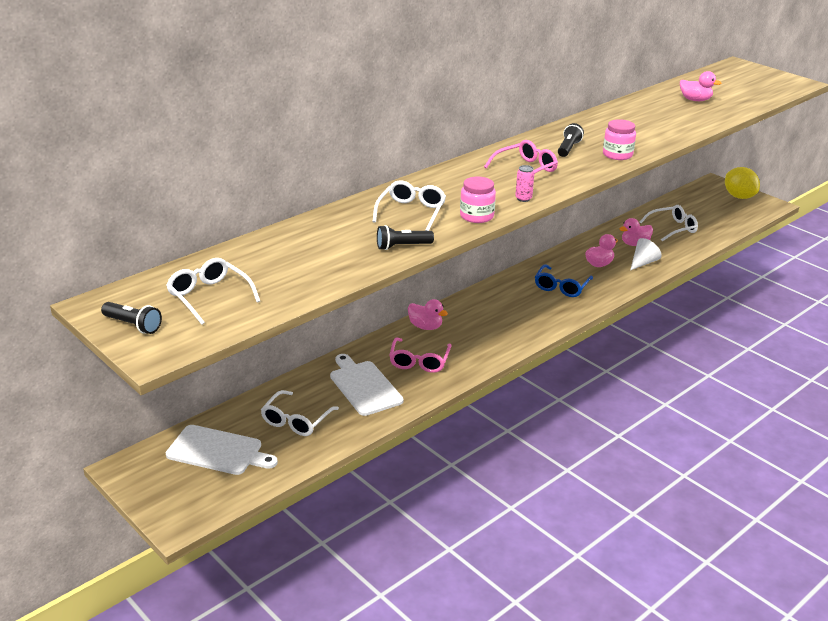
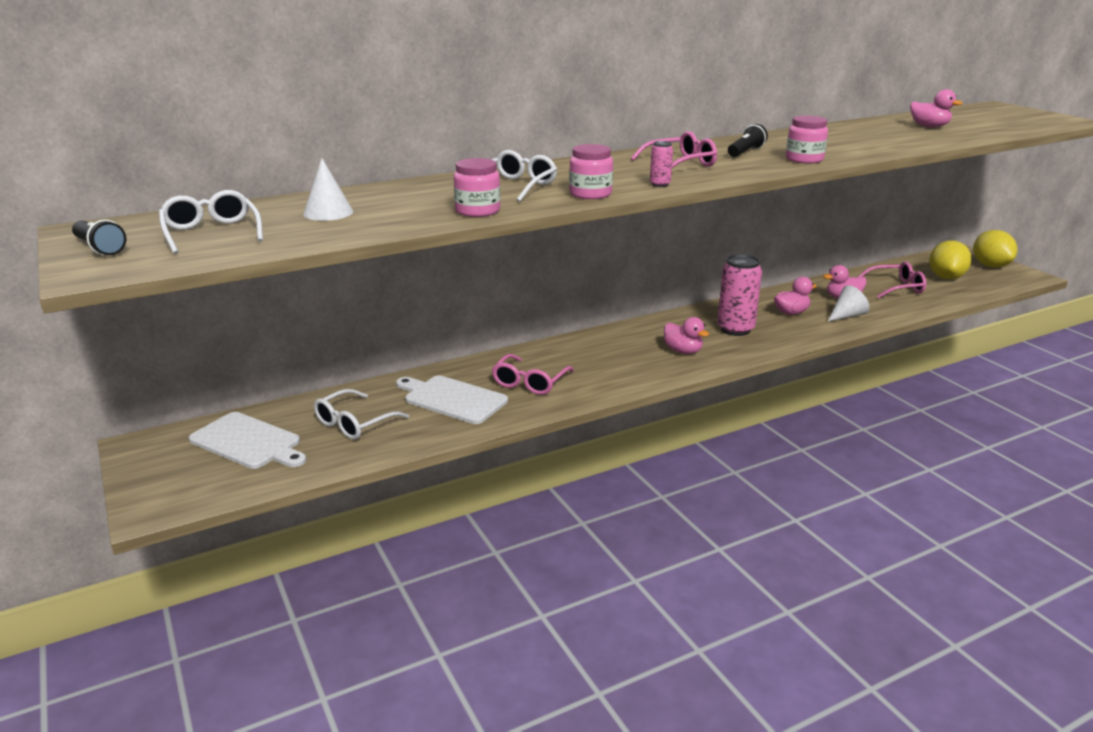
camera: 15 degrees right, 5 degrees down
(284, 261) = (328, 213): none -> white cone
(364, 386) = (452, 399): white cutting board -> white cutting board turned 45 degrees counterclockwise
(402, 246) = (477, 211): black flashlight -> pink jar
(425, 327) = (556, 350): pink duck -> pink duck (683, 351)
(561, 287) = (735, 329): blue glasses -> pink can
(673, 228) = (896, 287): white glasses -> pink glasses
(708, 213) = (946, 277): none -> yellow lemon

